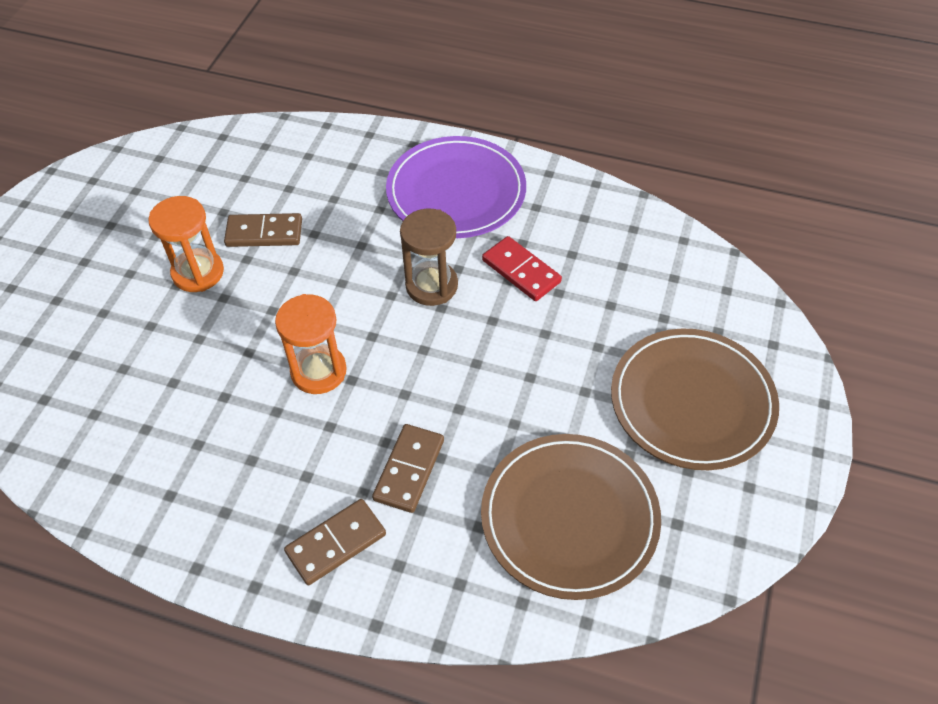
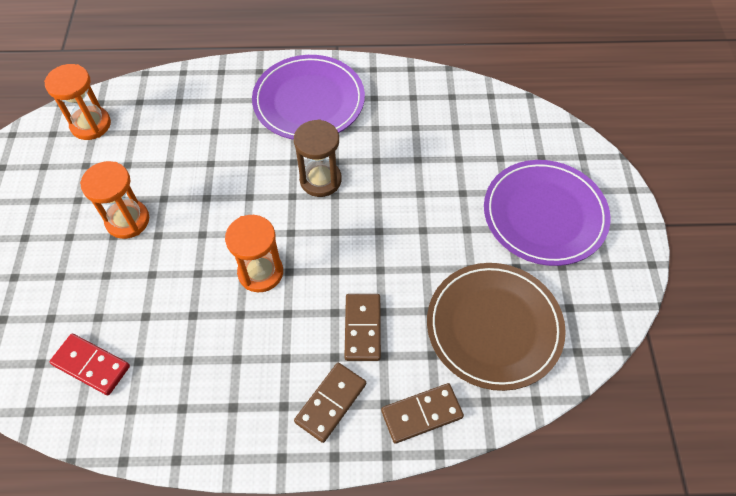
camera: 20 degrees left, 5 degrees up
(202, 158) = (91, 125): none -> orange hourglass
(264, 233) = (169, 173): brown domino -> brown domino (422, 414)
(521, 271) = (383, 150): red domino -> red domino (91, 365)
(692, 402) = (544, 215): brown plate -> purple plate

